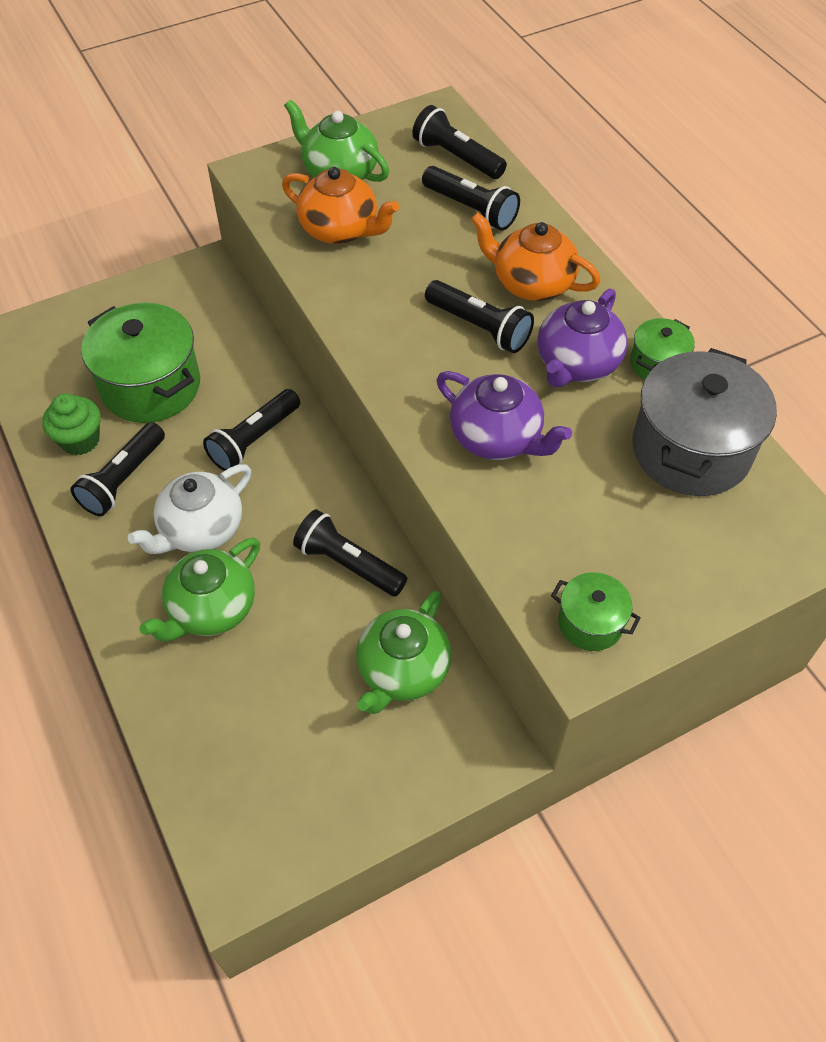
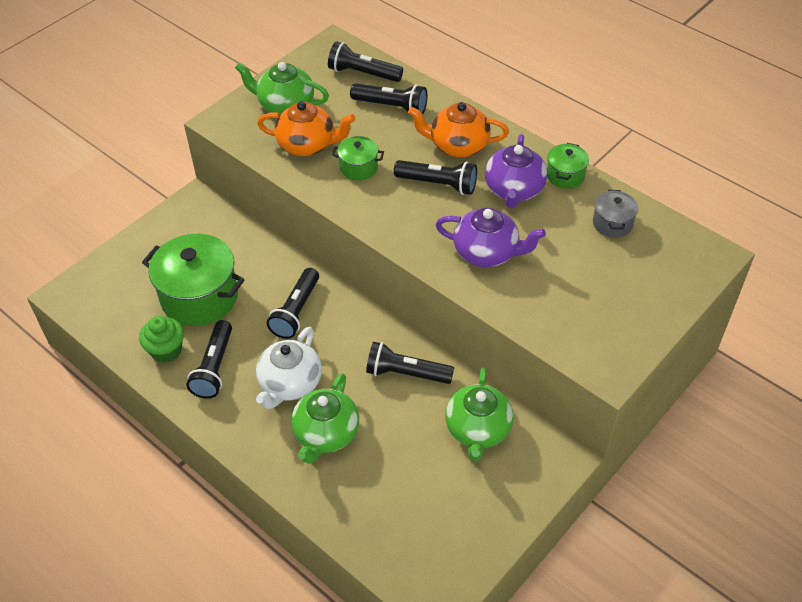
camera: 20 degrees left, 5 degrees down
(590, 623) = (603, 348): green pot -> green pot (358, 168)
(691, 450) = (612, 223): grey pot -> grey pot, size x0.49

